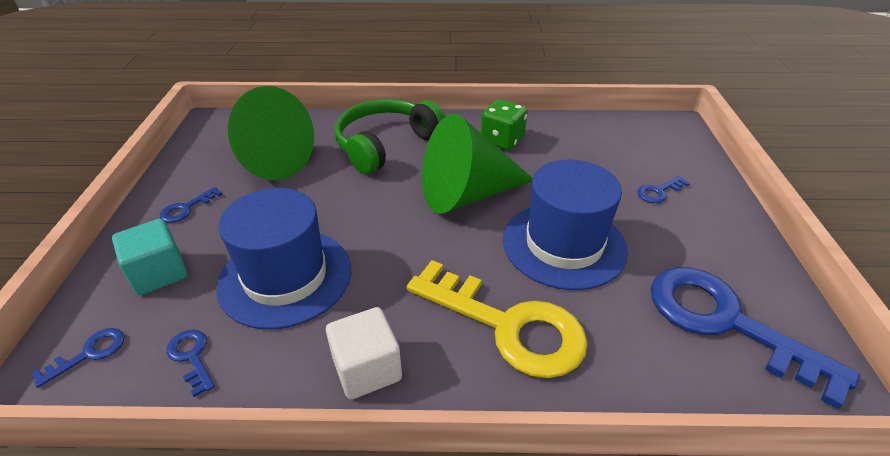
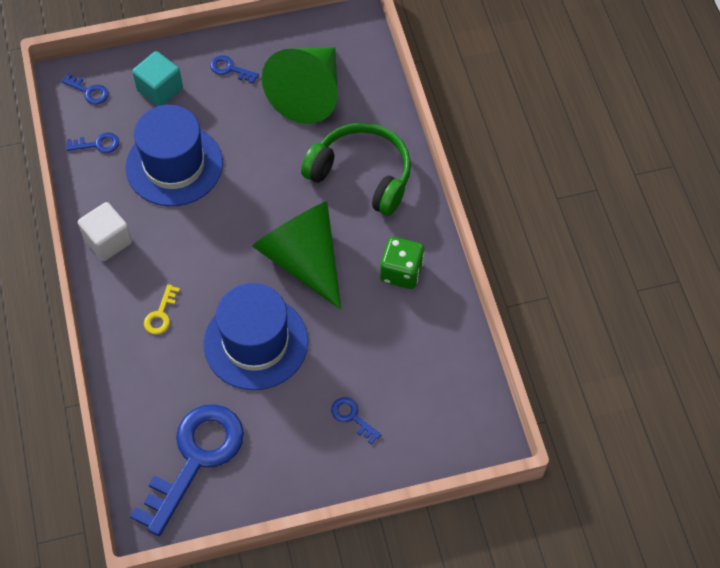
camera: 75 degrees right, 20 degrees up
(191, 357) = (97, 144): blue key -> blue key turned 45 degrees clockwise
(508, 325) = (161, 314): yellow key -> yellow key, size x0.41

